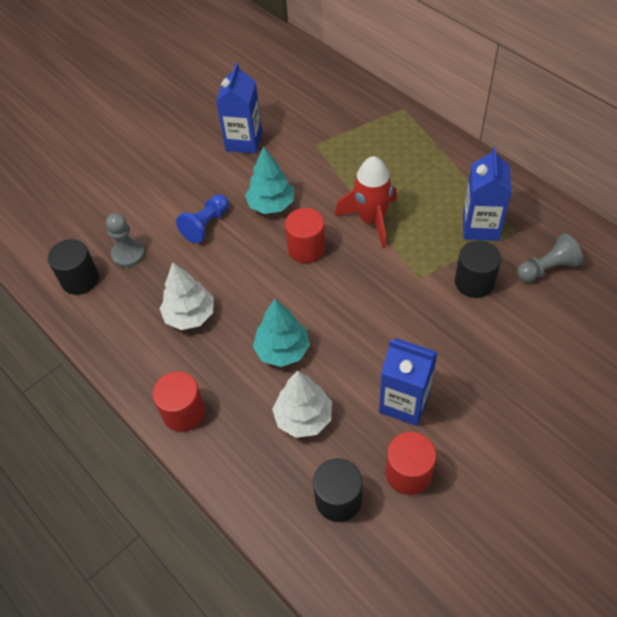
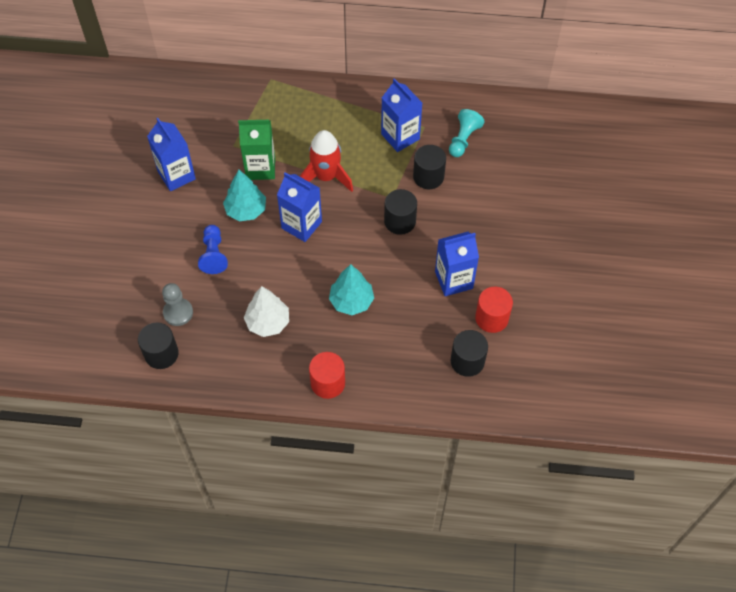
camera: 45 degrees left, 5 degrees up
(303, 417) = (404, 331): white tree -> none
(306, 248) = (301, 225): red cylinder -> blue carton
(319, 177) = (260, 168): none -> green carton
(403, 306) = (400, 221): none -> black cylinder
(547, 268) = (463, 139): grey pawn -> turquoise pawn

